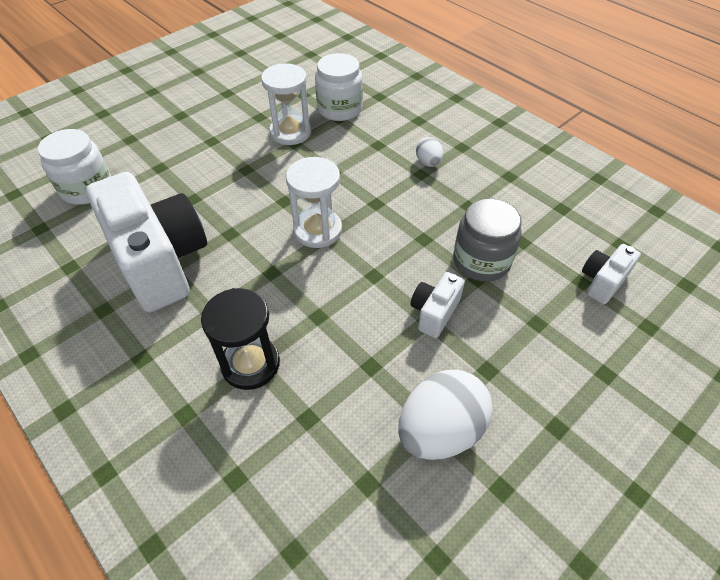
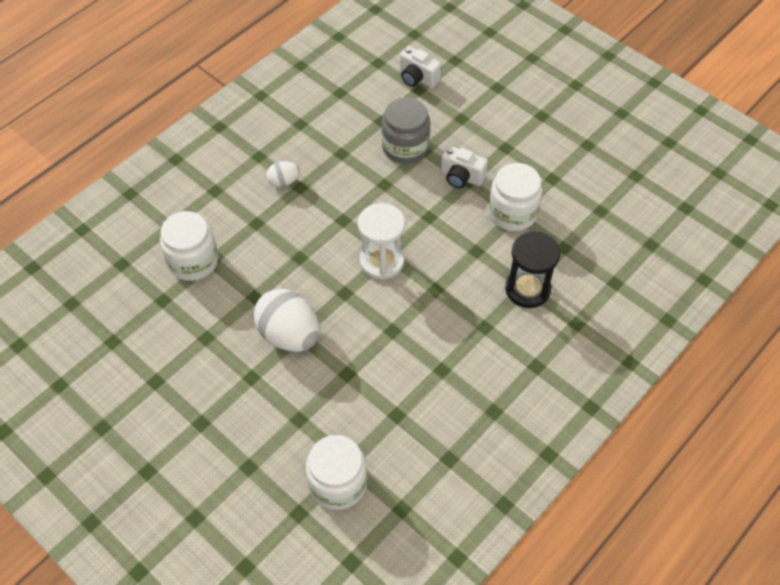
camera: 95 degrees left, 5 degrees up
(161, 261) = (433, 380): white camera -> none
(290, 132) = (236, 302): white hourglass -> none
(372, 363) = (512, 213): none -> white jar
(440, 430) = (557, 174): white egg -> white egg (289, 335)

